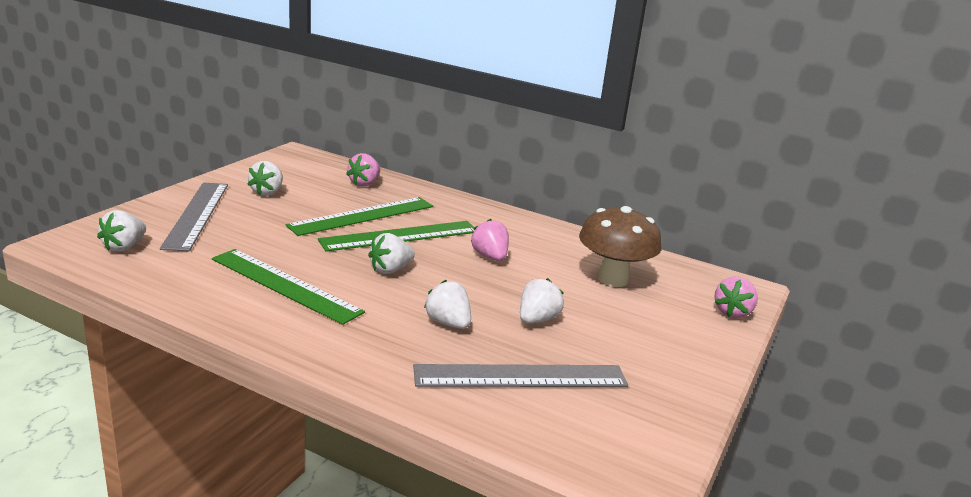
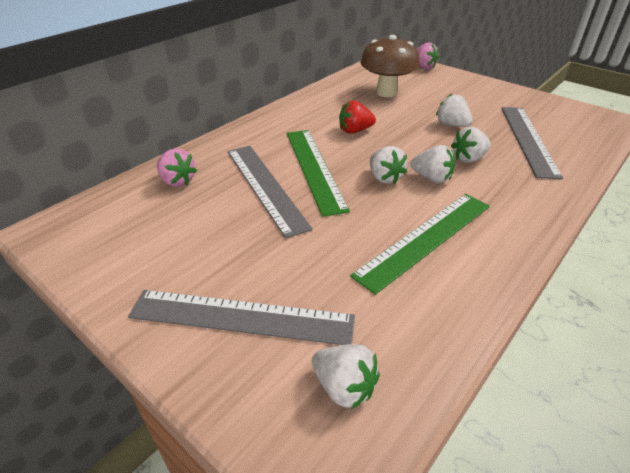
camera: 75 degrees left, 15 degrees up
(267, 192) = (181, 253): white strawberry -> white strawberry (431, 178)
(362, 216) = (265, 187): green ruler -> grey ruler
(490, 257) = (355, 131): pink strawberry -> red strawberry

